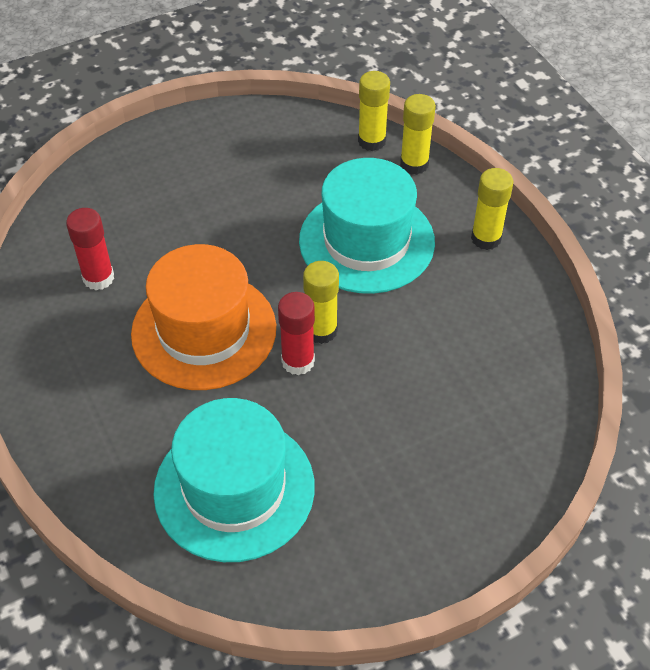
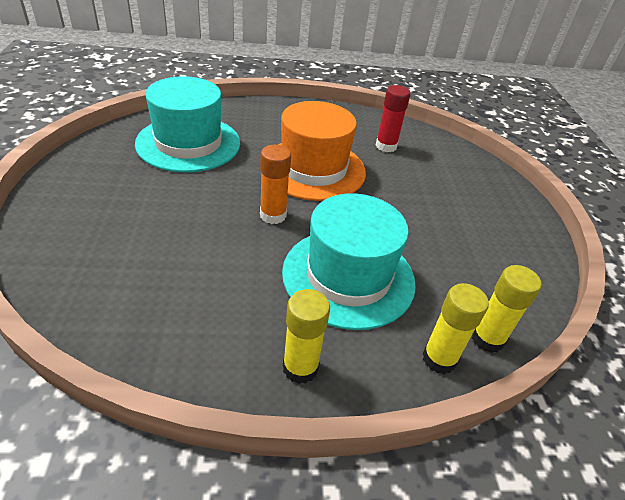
camera: 110 degrees right, 10 degrees down
(298, 361) = (255, 195): red glue stick -> none
(321, 330) = (273, 215): yellow glue stick -> orange glue stick

